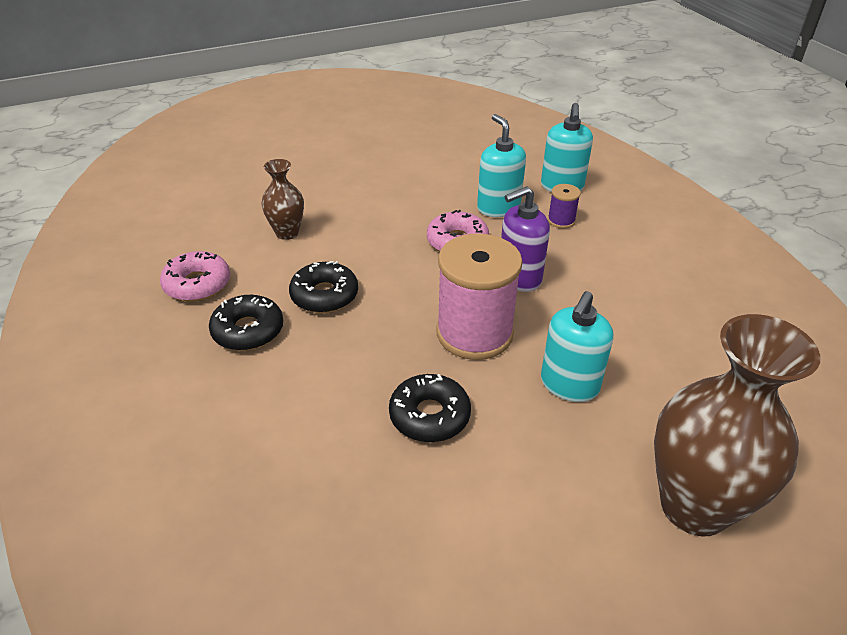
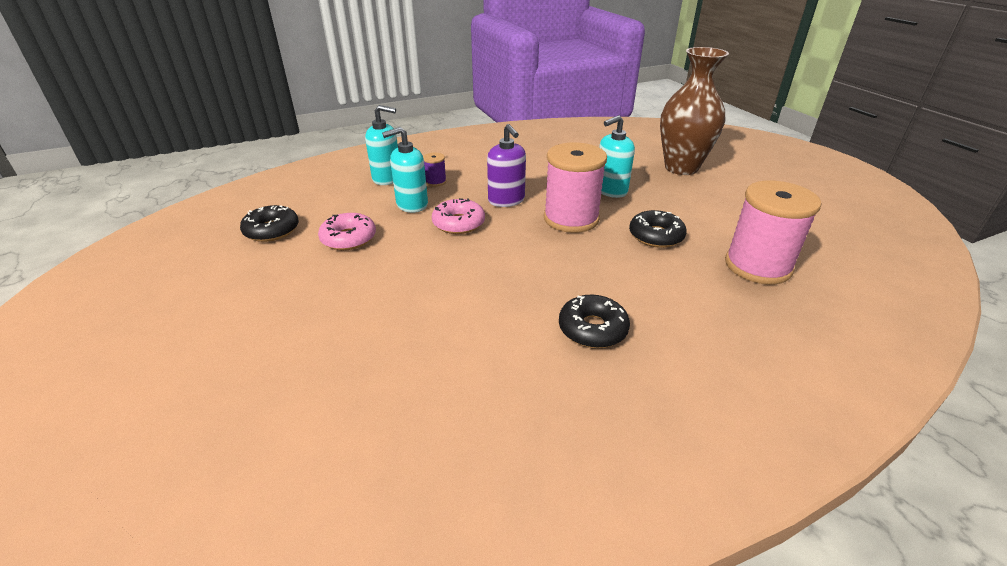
camera: 90 degrees left, 5 degrees down
(197, 284) = (525, 378): pink donut -> pink donut (348, 238)
(287, 233) = (432, 320): brown vase -> none
(324, 295) = (536, 287): black donut -> black donut (272, 230)
(341, 522) = (757, 266): none -> pink spool
(569, 385) = (610, 190): turquoise soap dispenser -> turquoise soap dispenser turned 120 degrees clockwise

